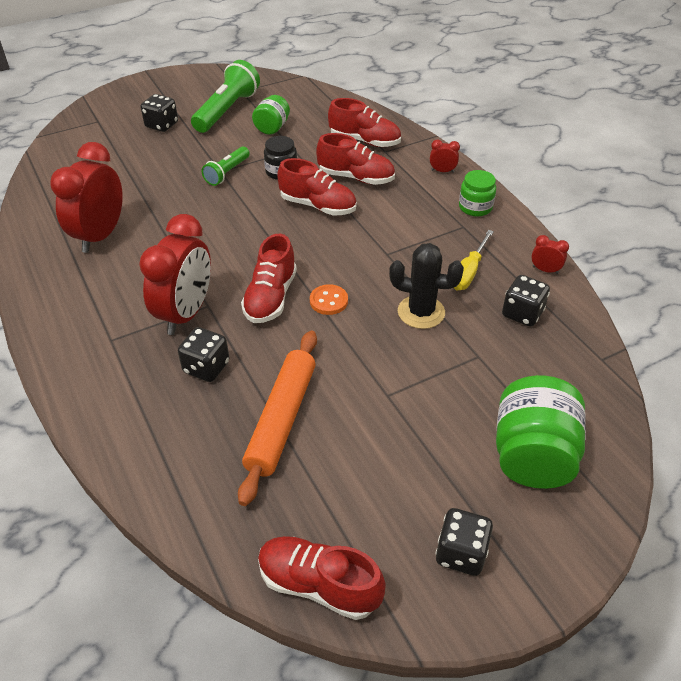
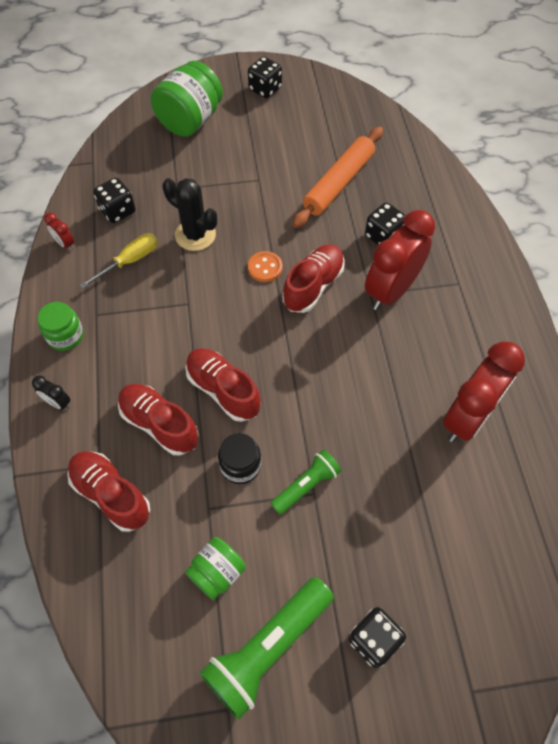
camera: 160 degrees left, 15 degrees up
(319, 585) = (347, 96): red shoe -> none
(442, 171) = (58, 403): red clock -> black clock

